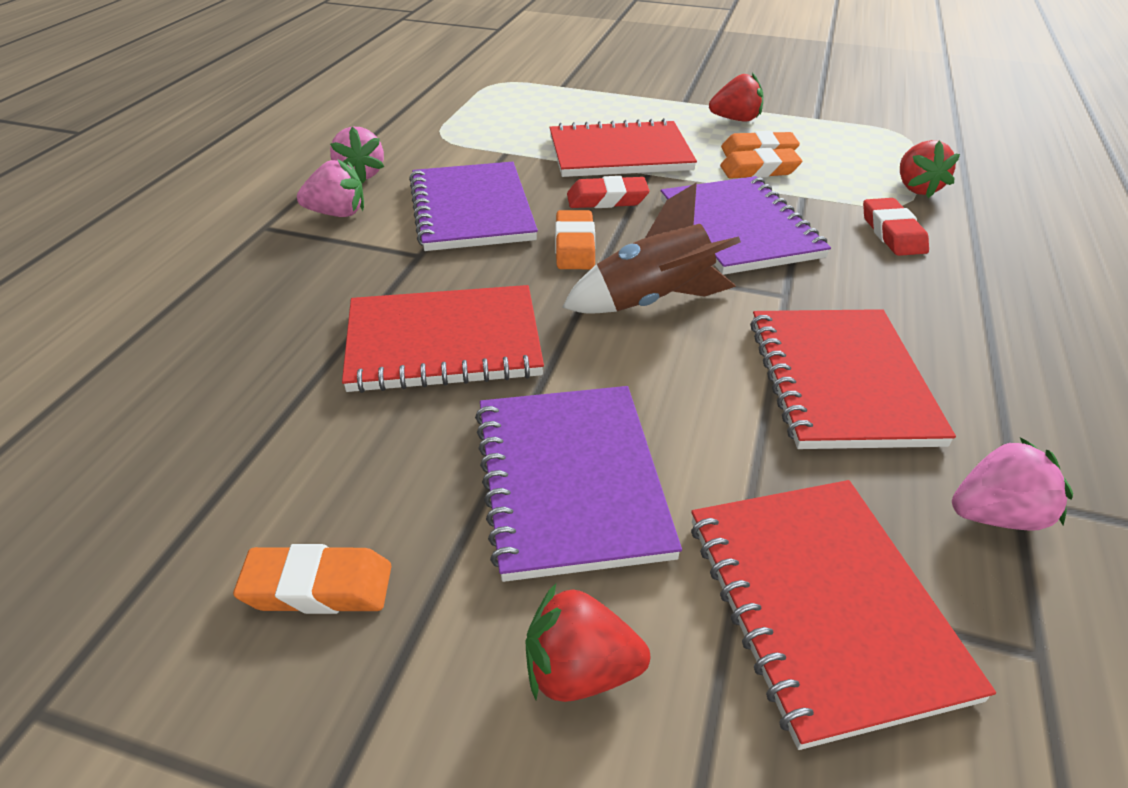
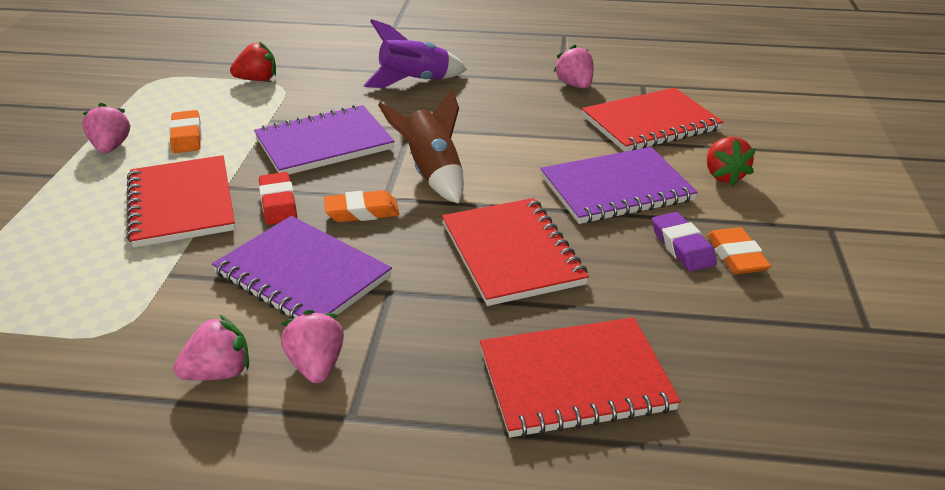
camera: 100 degrees left, 5 degrees down
(378, 520) = (682, 247): none -> purple eraser
(471, 210) = (302, 275): purple notebook -> purple notebook turned 60 degrees clockwise
(736, 119) = (111, 147): red strawberry -> pink strawberry
(759, 170) = (223, 136): orange eraser -> none
(840, 381) = (494, 114): red notebook -> red notebook (575, 380)
(892, 233) = (324, 91): red eraser -> none
(948, 310) = (414, 82): none -> purple rocket

